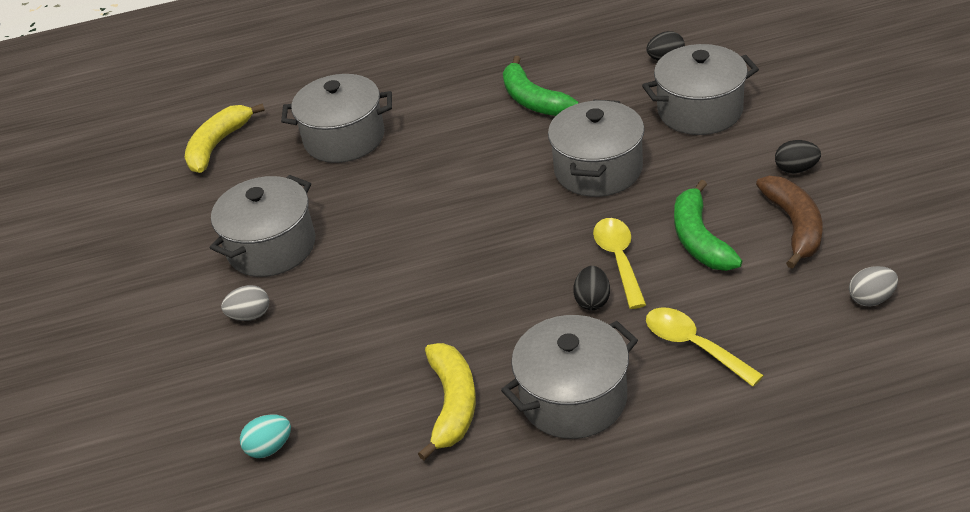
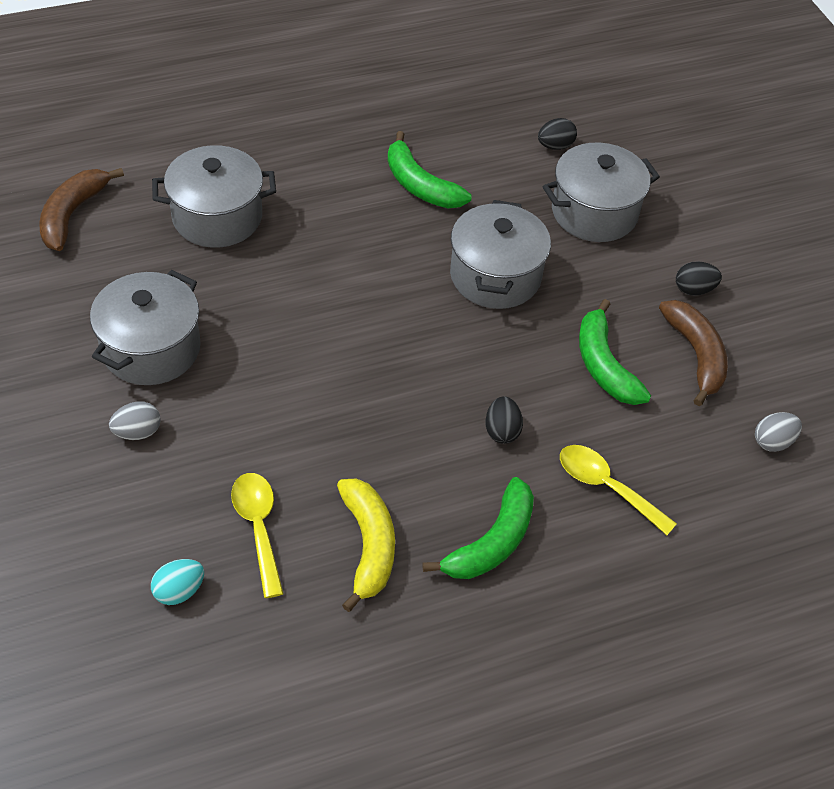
camera: 15 degrees left, 10 degrees up
(218, 145) = (72, 214): yellow banana -> brown banana
(573, 398) = (492, 542): grey pot -> green banana
(619, 259) = (525, 384): yellow spoon -> yellow spoon (258, 527)

